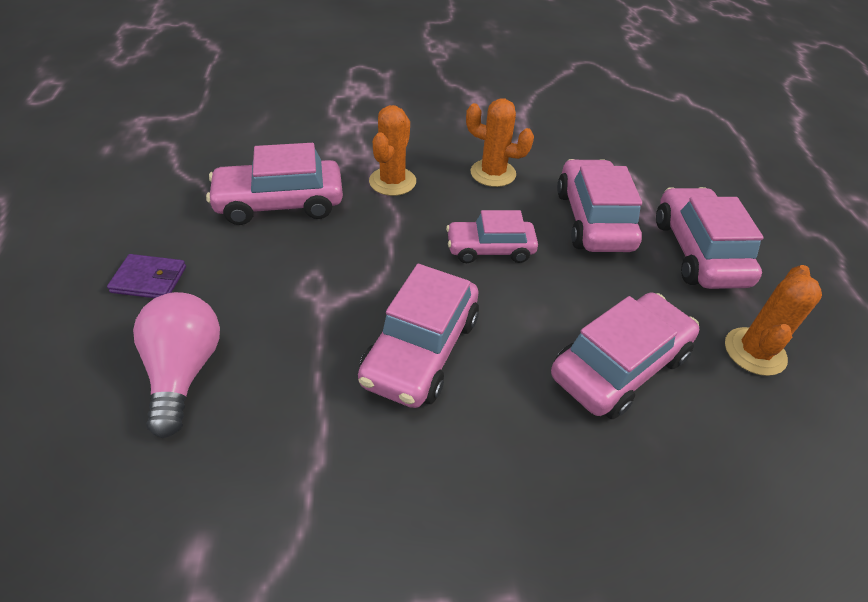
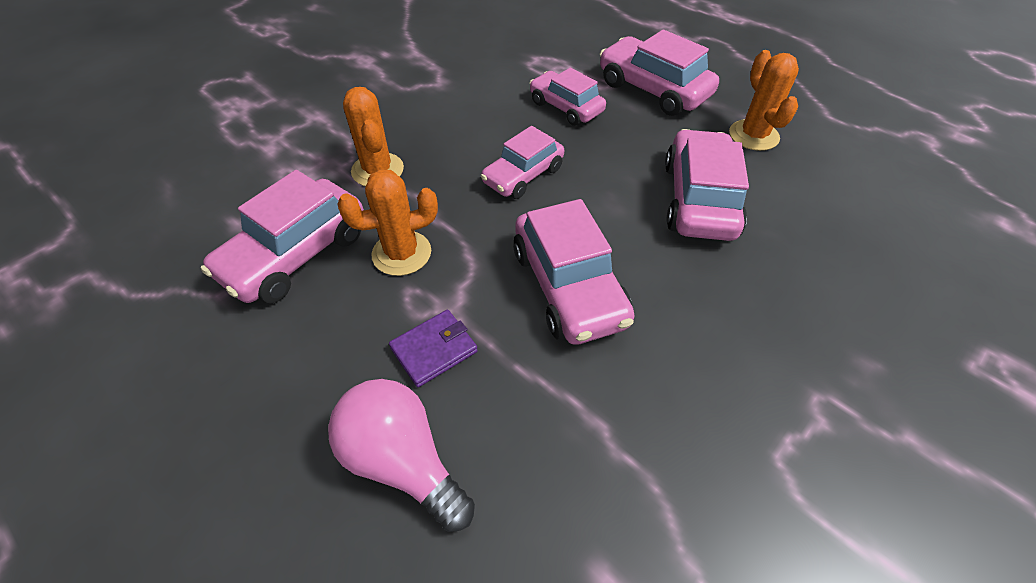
camera: 40 degrees left, 5 degrees up
(149, 279) = (252, 415): purple wallet -> purple wallet (434, 350)
(493, 173) = (452, 114): orange cactus -> orange cactus (401, 253)
(593, 220) = (566, 107): pink car -> pink car, size x0.66

